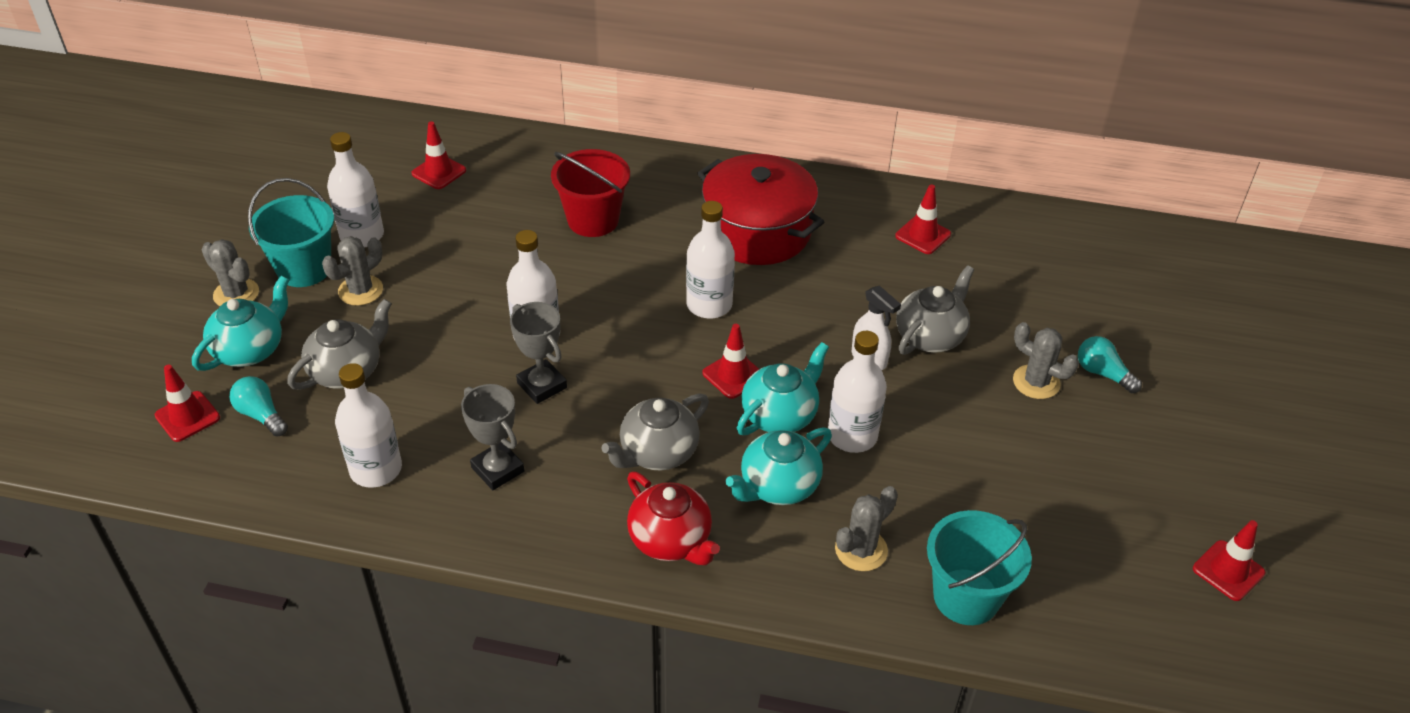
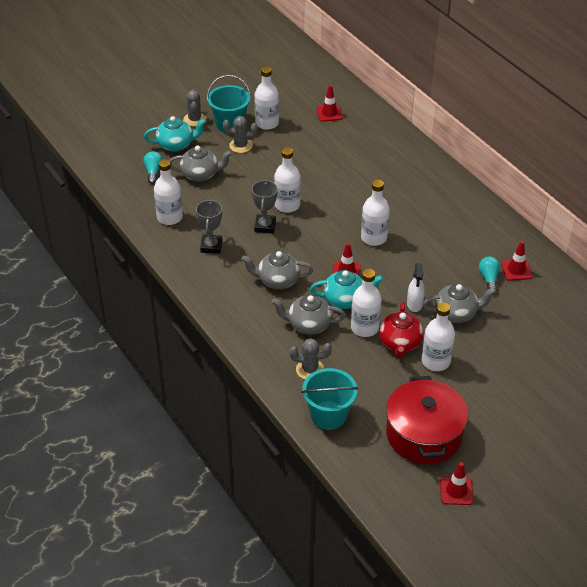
camera: 45 degrees right, 0 degrees up
(187, 416) = (129, 157): red traffic cone -> none
(593, 220) = (369, 172): red bucket -> none
(671, 540) = (242, 314): red teapot -> red teapot (400, 343)
(757, 231) = (437, 220): red pot -> red pot (423, 434)
(778, 486) = (308, 325): turquoise teapot -> grey teapot
(988, 417) = (435, 361): none -> white bottle
(1036, 382) = (479, 363): grey cactus -> none
(1102, 373) = (517, 382): turquoise light bulb -> turquoise light bulb (488, 279)

